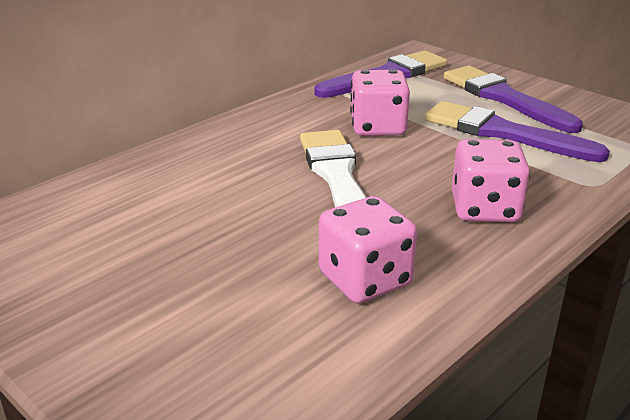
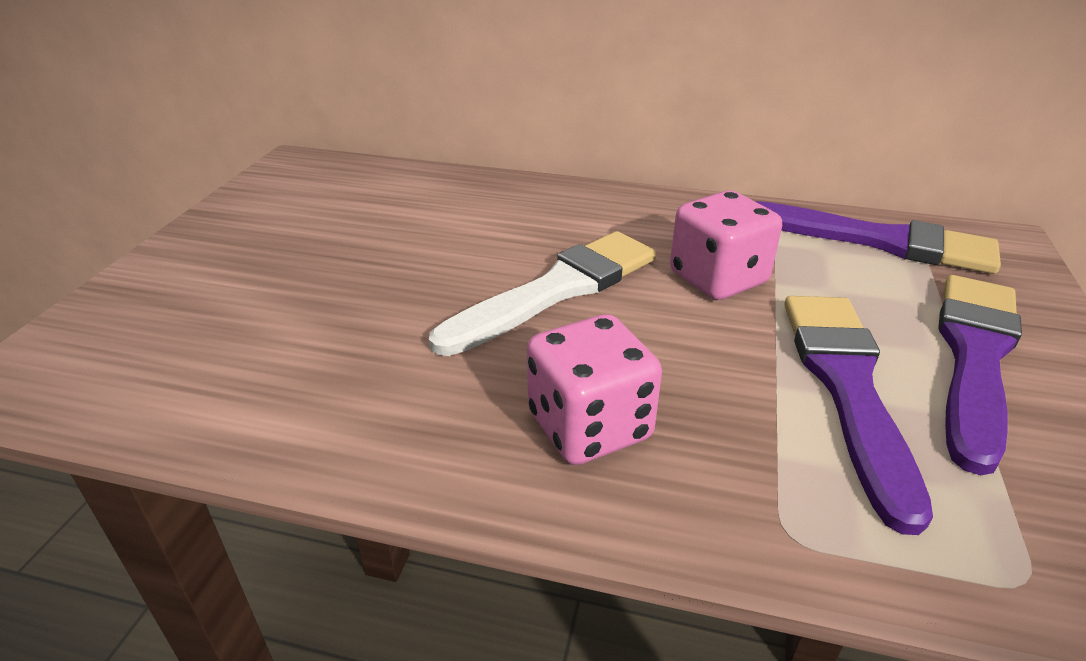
camera: 60 degrees right, 5 degrees up
(365, 279) = (349, 374): pink dice -> none

